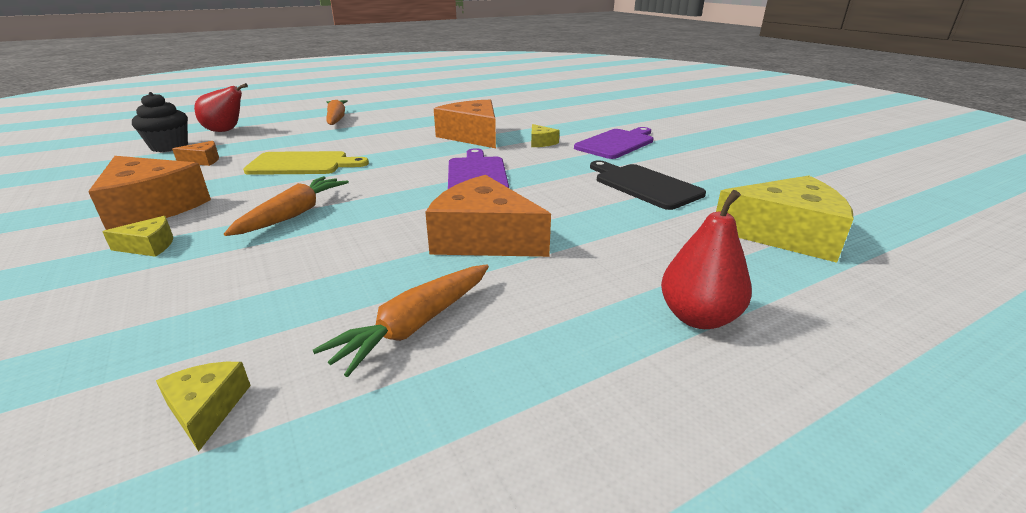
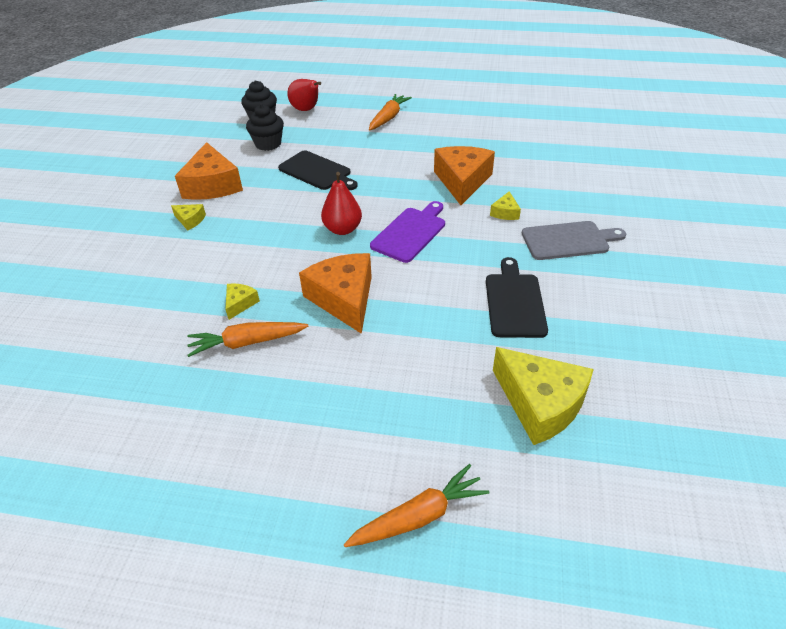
camera: 40 degrees right, 15 degrees up
(203, 160) = (268, 144): orange cheese -> black cupcake
(207, 409) = (142, 340): yellow cheese -> yellow cheese (240, 303)
(294, 214) = (270, 225): orange carrot -> orange carrot (419, 516)
(302, 164) = (317, 172): yellow cutting board -> black cutting board
(616, 143) = (568, 240): purple cutting board -> grey cutting board
(698, 317) = (379, 423): red pear -> red pear (342, 229)

